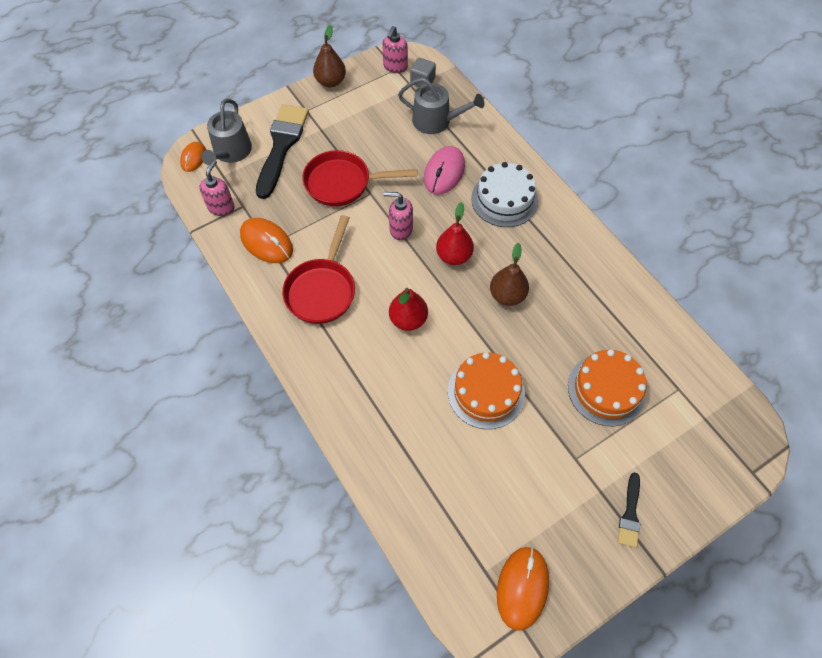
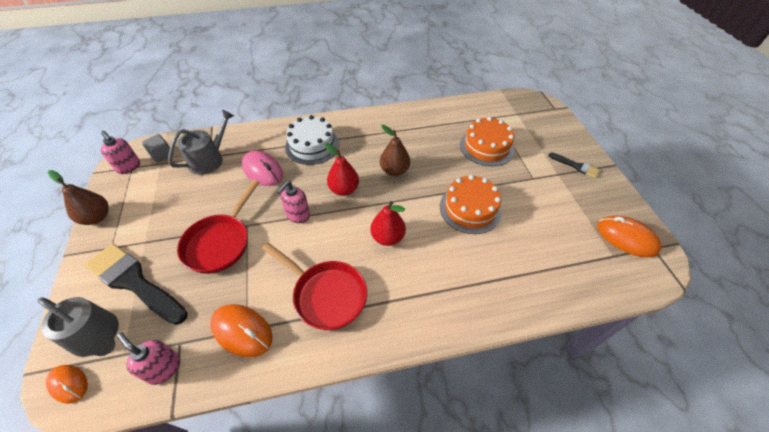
camera: 70 degrees left, 10 degrees down
(266, 242) = (242, 331): orange mouse -> orange mouse turned 60 degrees clockwise

